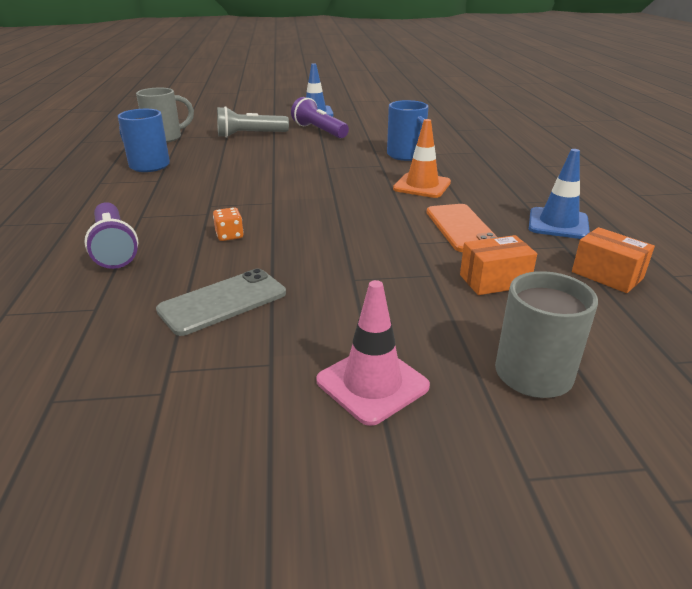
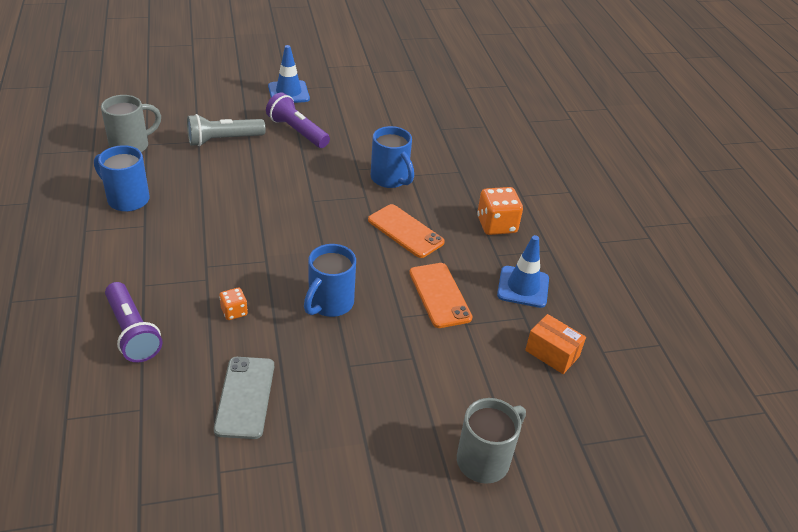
camera: 10 degrees left, 10 degrees up
(223, 302) = (245, 397): grey phone -> grey phone turned 45 degrees counterclockwise
(336, 232) = (329, 304): none -> blue mug
(372, 383) = (369, 476): pink traffic cone -> none
(422, 186) = (405, 231): orange traffic cone -> orange phone
(494, 281) = (463, 363): orange box -> none
(520, 183) = (496, 225): none -> orange dice

